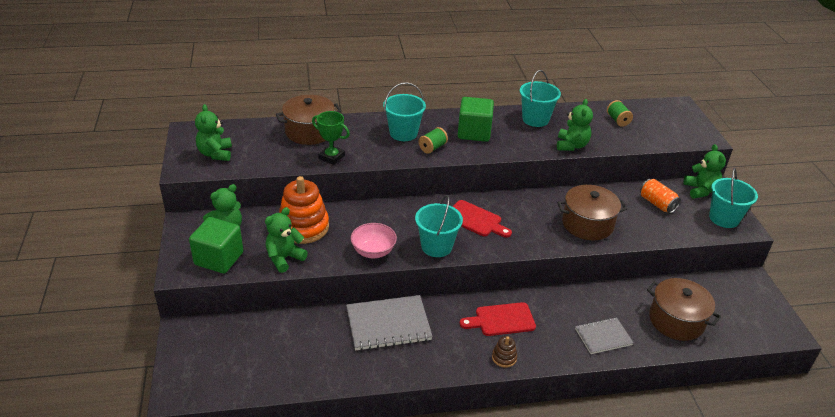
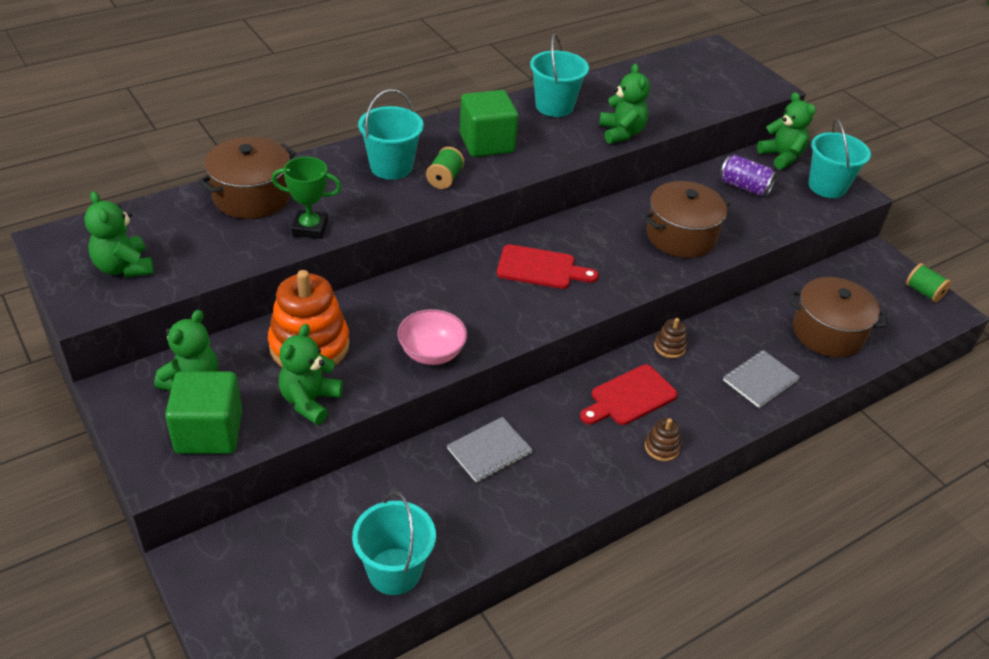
camera: 25 degrees left, 5 degrees up
(388, 324) = (489, 451): grey notebook -> grey notebook, size x0.61
(436, 246) = (512, 321): turquoise bucket -> turquoise bucket (394, 571)
(549, 297) = (669, 347): none -> brown stacking toy
(618, 120) = (655, 85): green spool -> green spool (923, 292)
(657, 204) = (744, 187): orange can -> purple can

